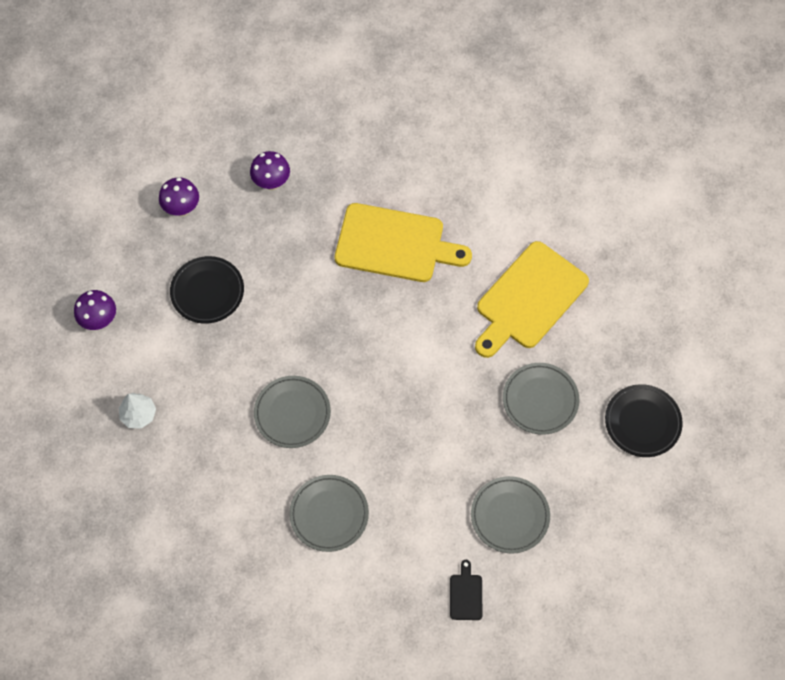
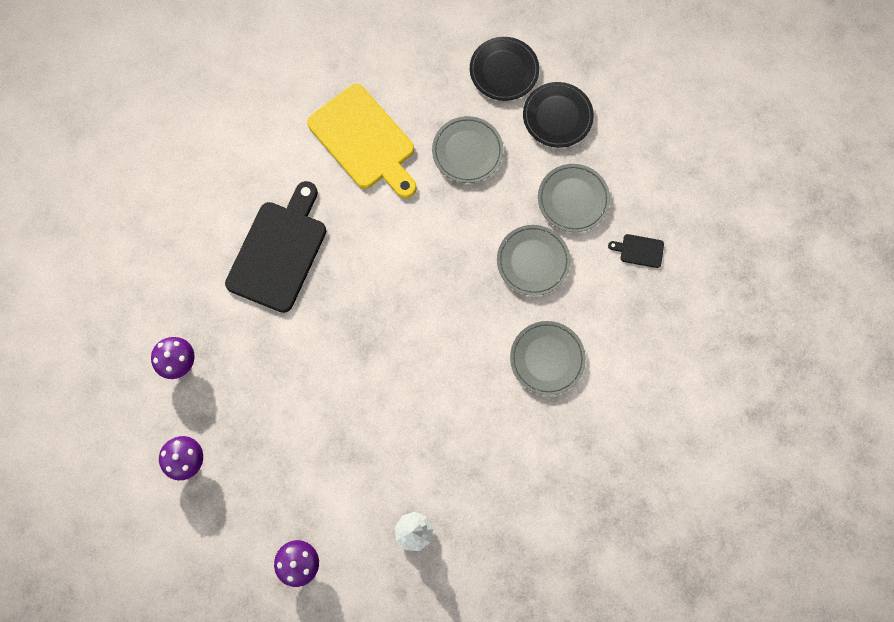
camera: 80 degrees left, 10 degrees up
(207, 291) = (291, 444): black plate -> black plate (557, 116)
(292, 413) = (440, 378): grey plate -> grey plate (533, 261)
(395, 244) = (279, 252): yellow cutting board -> black cutting board

